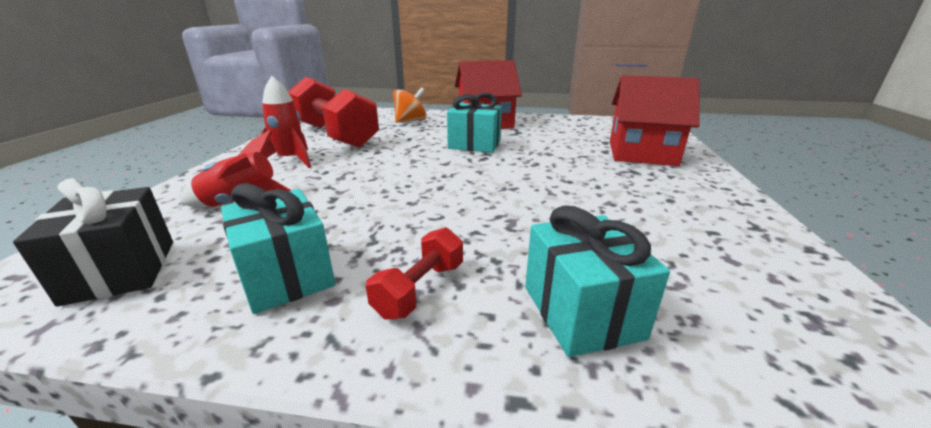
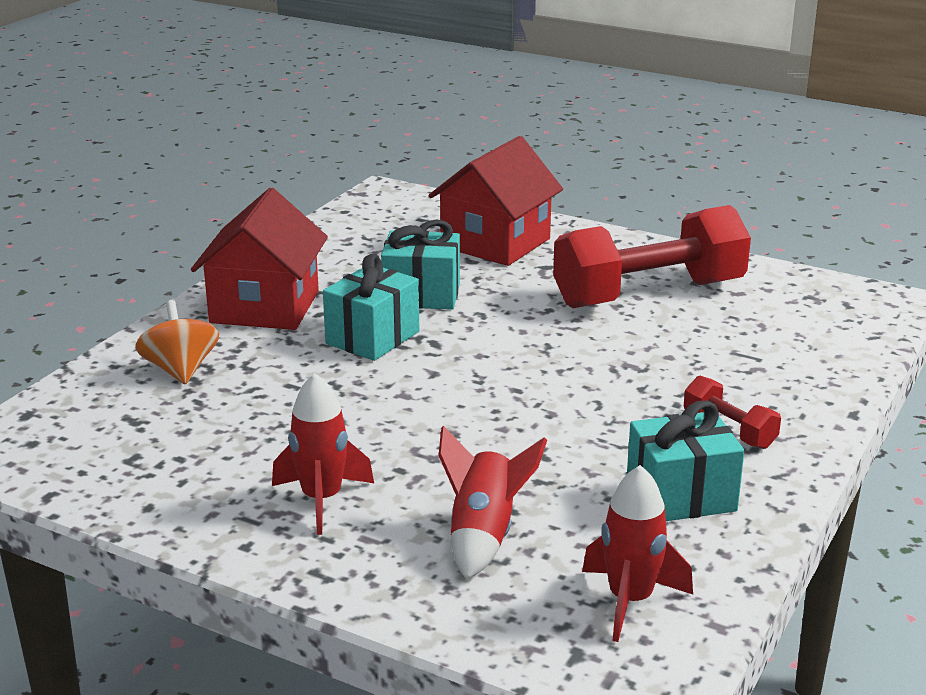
camera: 70 degrees left, 0 degrees up
(121, 271) = (630, 600): black gift -> red rocket
(335, 135) = (207, 454): red dumbbell -> red dumbbell (649, 294)
(581, 311) = (780, 370): turquoise gift -> turquoise gift (421, 295)

